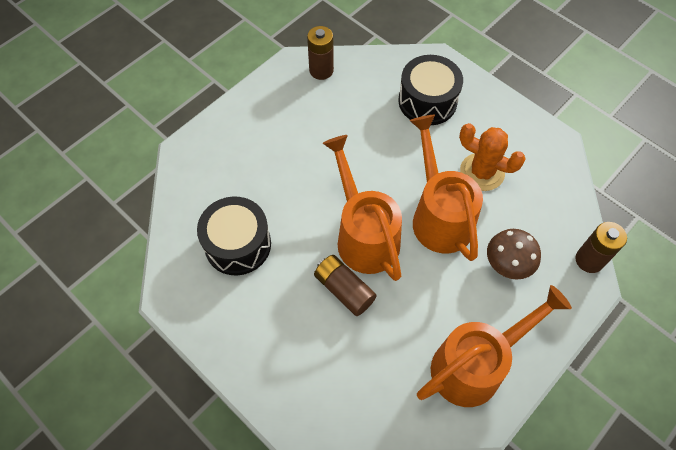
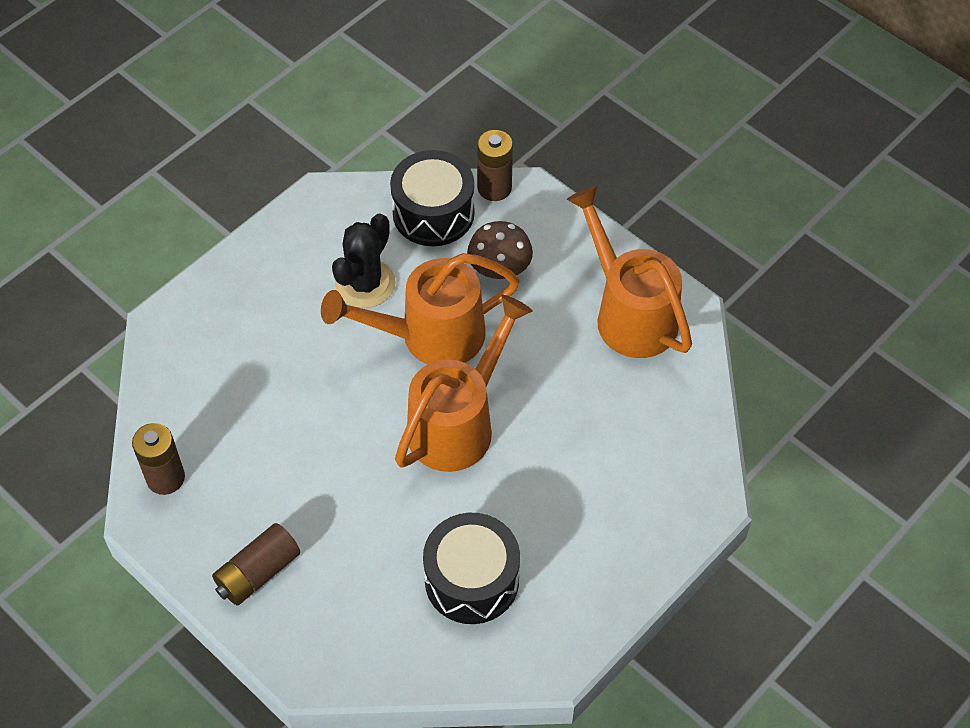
camera: 90 degrees left, 5 degrees down
(344, 289) = (537, 447): brown battery -> brown battery (258, 572)
(364, 235) = (458, 423): orange watering can -> orange watering can turned 150 degrees clockwise
(427, 101) = (240, 339): black drum -> black drum (433, 213)
(482, 172) = (365, 284): orange cactus -> black cactus

